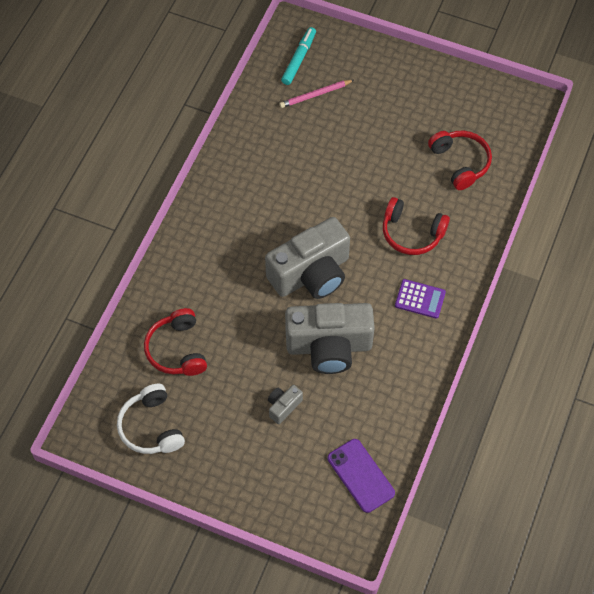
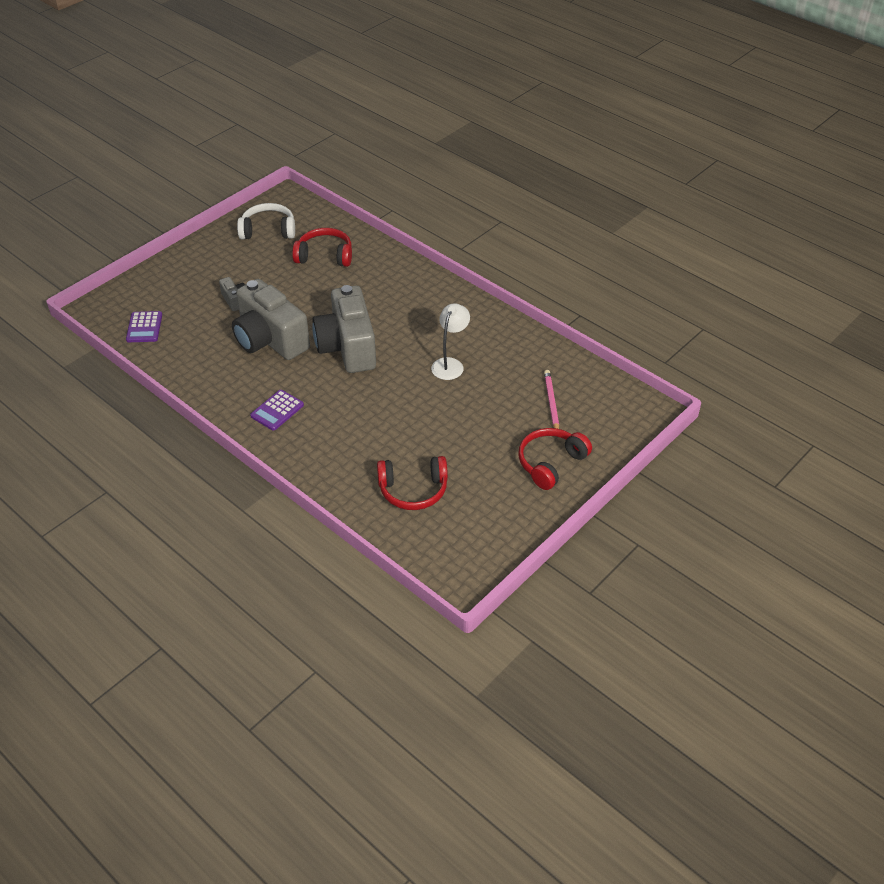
camera: 110 degrees right, 15 degrees down
(299, 59) = (603, 402): turquoise marker -> none
(299, 182) = (450, 364): none -> white lamp
(329, 346) = (270, 339): grey camera -> grey camera turned 60 degrees counterclockwise
(361, 475) = (144, 327): purple phone -> purple calculator
(412, 233) = (350, 426): red headphones -> red headphones (550, 463)

